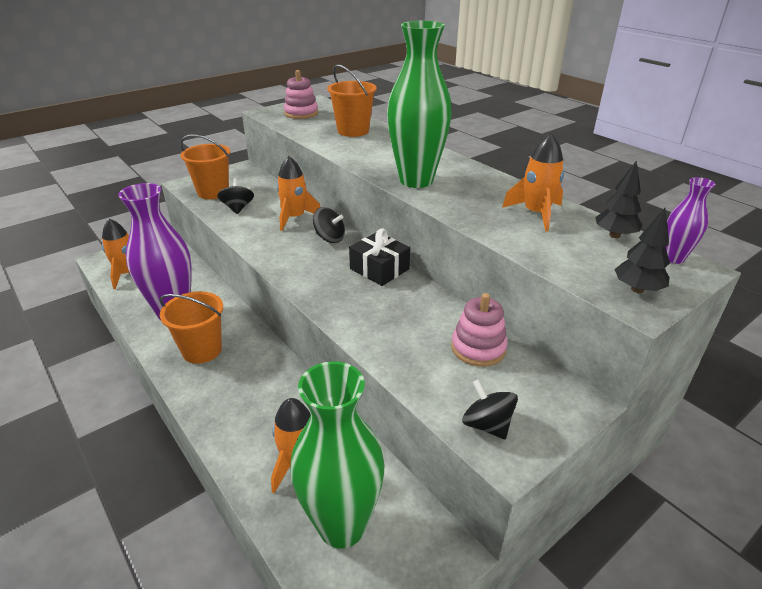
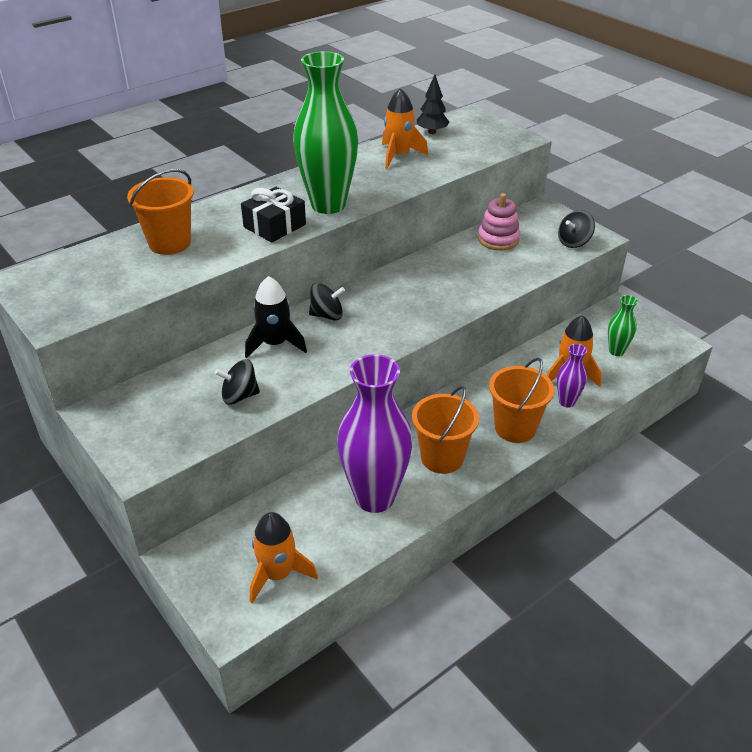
camera: 90 degrees left, 5 degrees up
(213, 192) = (181, 429): orange bucket -> orange bucket (515, 428)
(295, 218) = (275, 344): orange rocket -> black rocket
(301, 113) = (77, 288): pink stacking toy -> none
(329, 238) = (327, 315): black spinning top -> black spinning top turned 60 degrees clockwise
(342, 526) = (616, 351): green vase -> green vase, size x0.45
(379, 269) = (389, 283): black gift -> black gift (274, 226)
(637, 289) = (503, 136): black tree -> none
(674, 258) = (461, 119): purple vase -> purple vase (567, 402)

